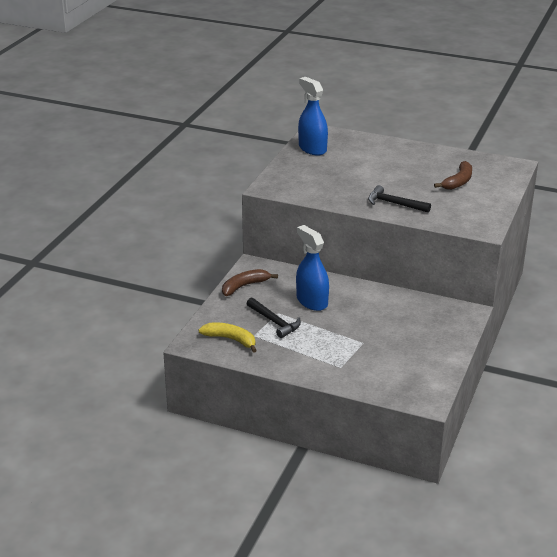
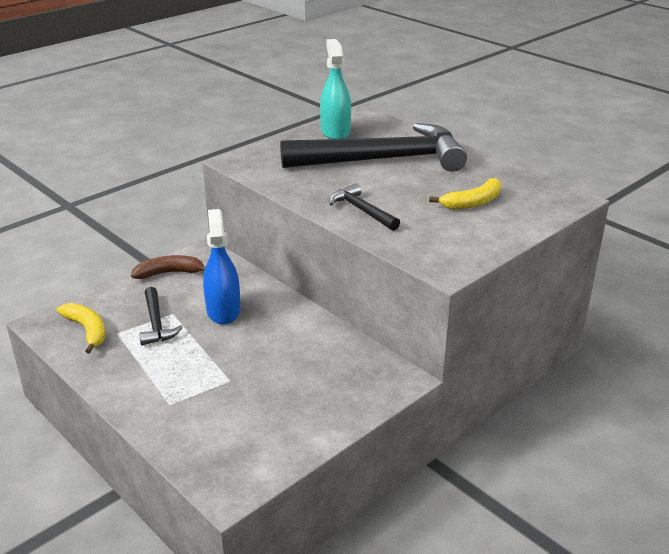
camera: 25 degrees right, 0 degrees up
(312, 149) = (335, 132): blue spray bottle -> turquoise spray bottle
(369, 163) = (383, 160): none -> black hammer
(458, 181) = (473, 202): brown banana -> yellow banana

